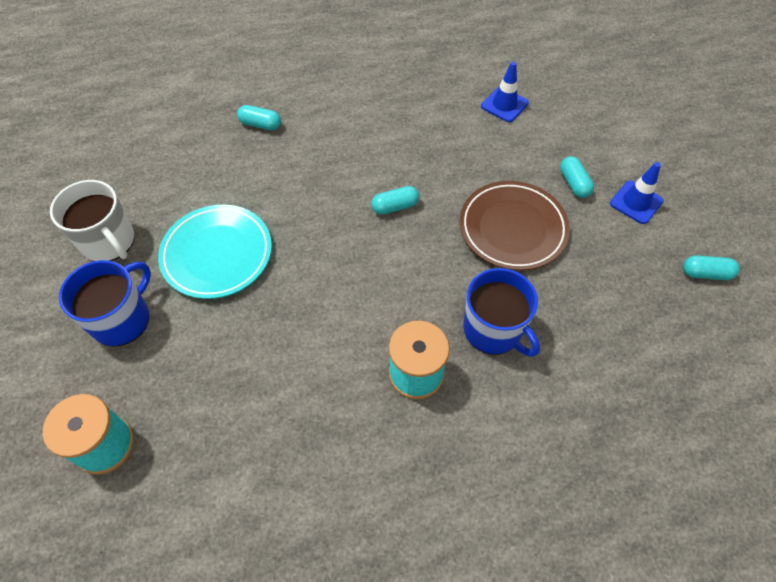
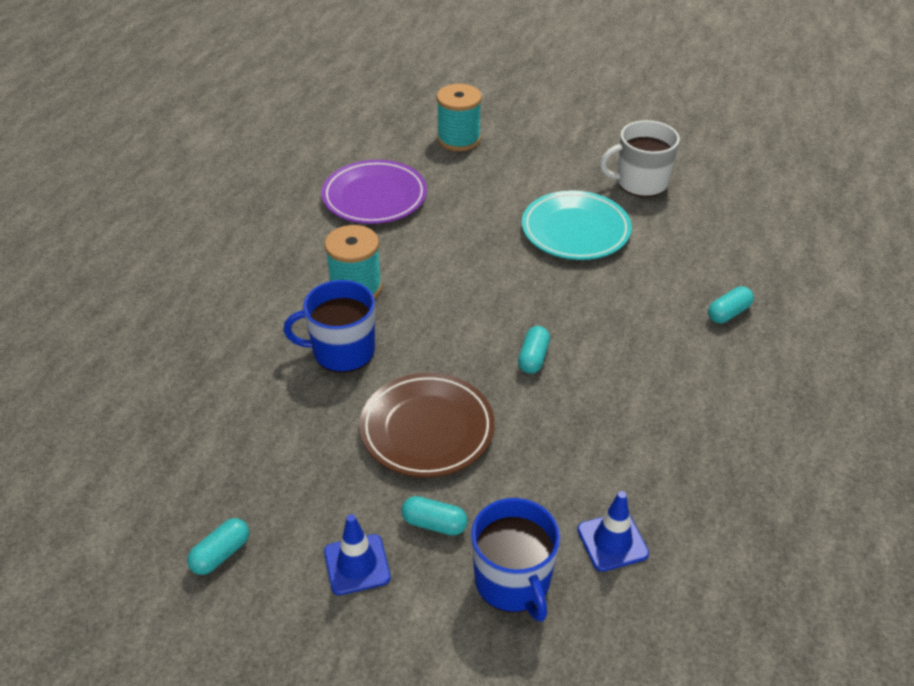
camera: 125 degrees right, 15 degrees down
(122, 319) = (554, 169): blue mug -> blue mug (513, 582)
(271, 457) = (374, 197): none -> purple plate

